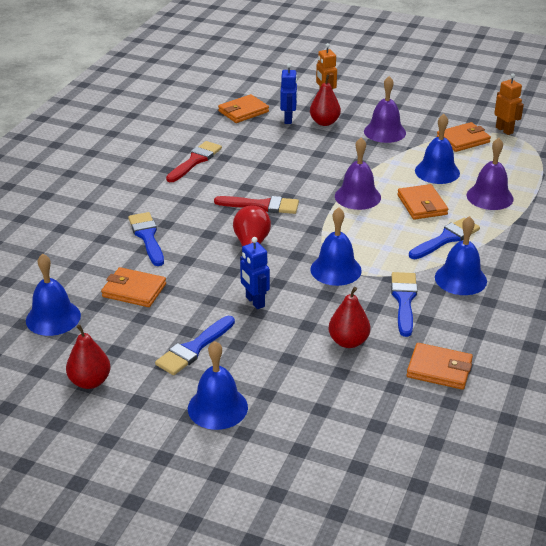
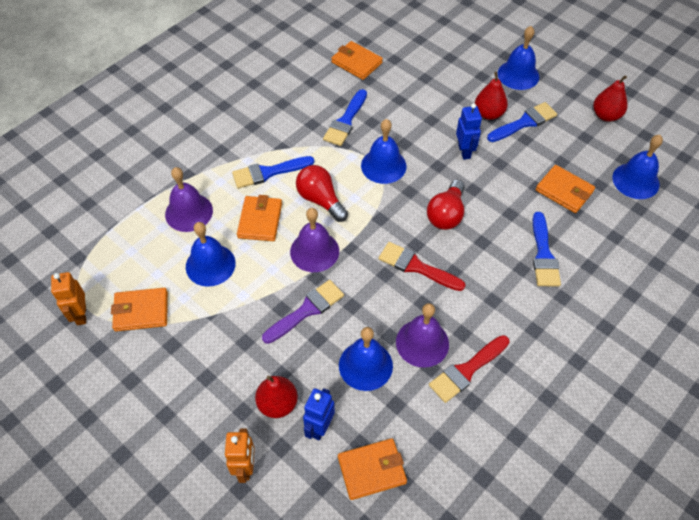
camera: 160 degrees left, 20 degrees up
(338, 164) = (307, 310): none -> purple brush
(348, 342) = (407, 98): red pear -> red pear (488, 114)
(379, 230) = (320, 200): none -> red light bulb
(385, 132) = (217, 357): purple bell -> purple bell (422, 343)
(460, 279) = (288, 128): blue bell -> blue bell (365, 365)

